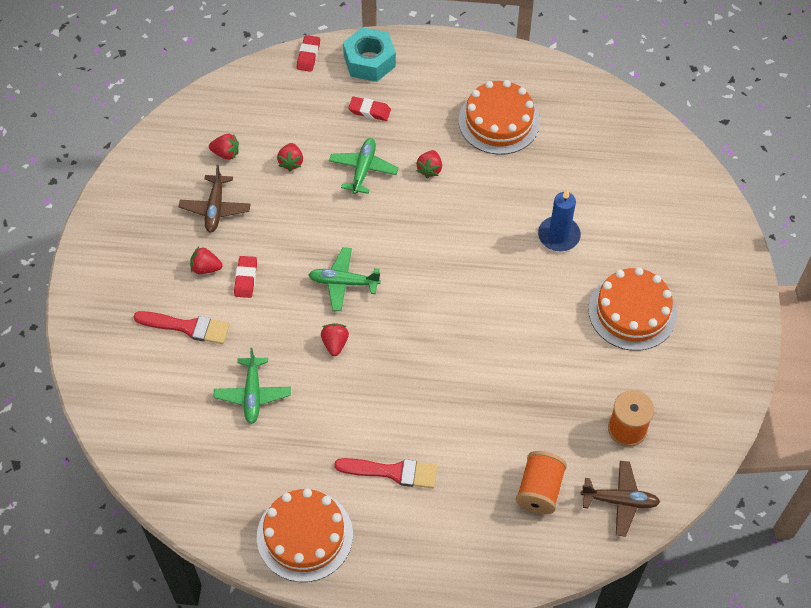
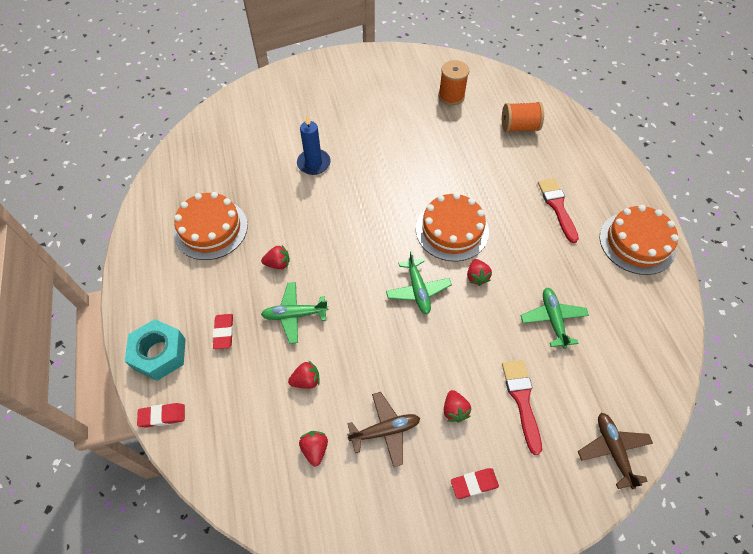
camera: 110 degrees left, 0 degrees up
(246, 278) = (449, 369): red eraser -> red eraser (474, 484)
(253, 394) = (553, 319): green plane -> green plane turned 75 degrees counterclockwise
(335, 344) = (477, 277): red strawberry -> red strawberry turned 75 degrees counterclockwise
(620, 501) = (502, 89): brown plane -> brown plane (613, 450)
(632, 311) = (362, 111): orange cake -> orange cake (452, 230)

